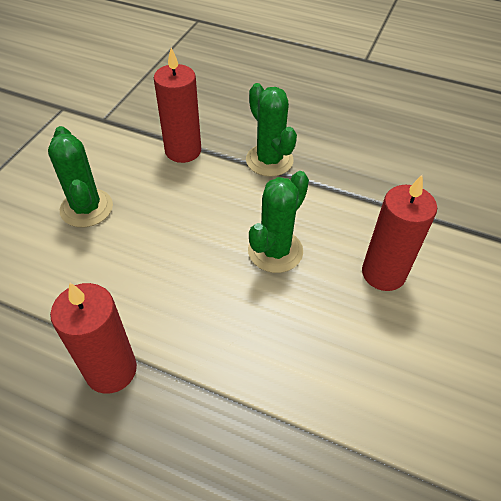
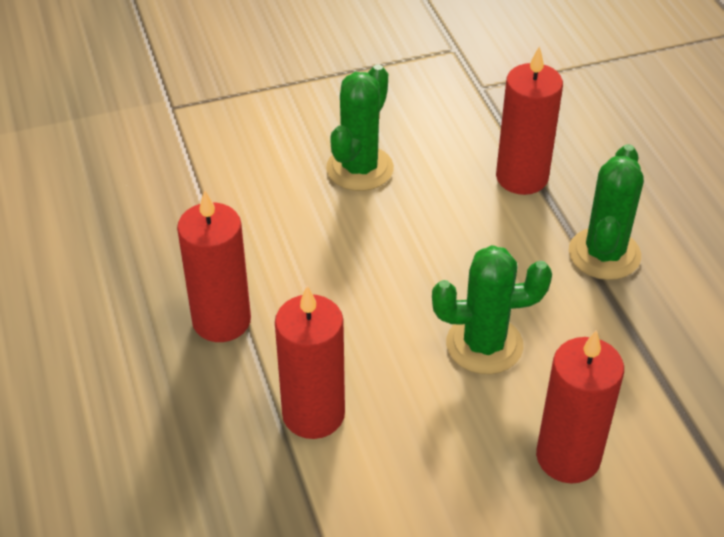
camera: 50 degrees right, 5 degrees down
(240, 374) = (313, 414): none -> red candle

